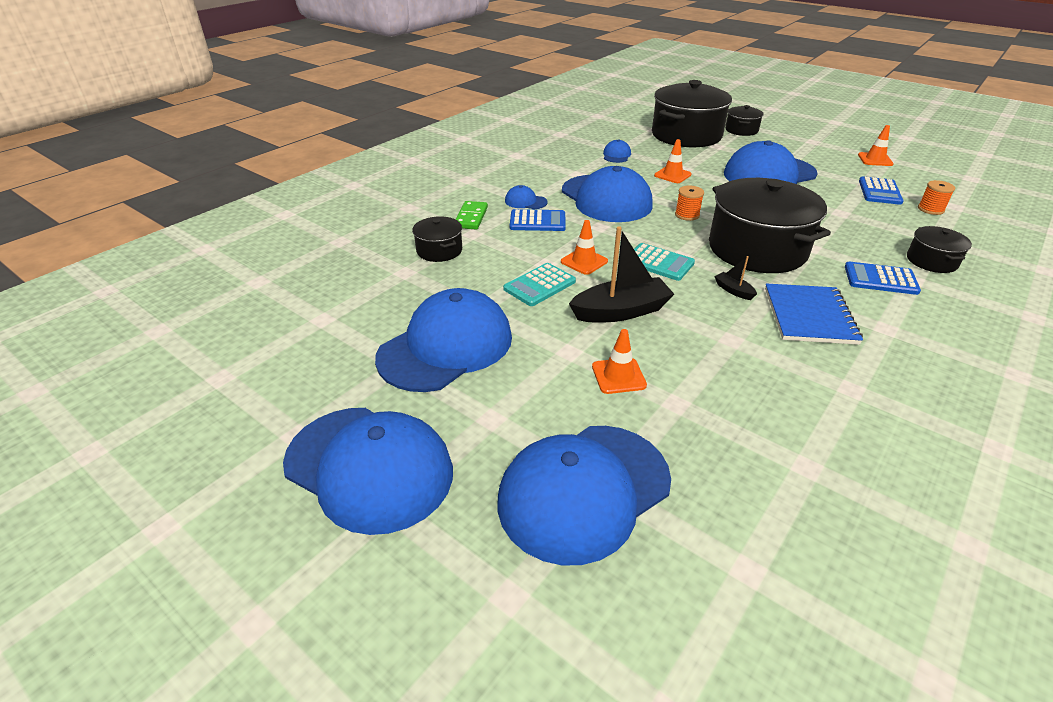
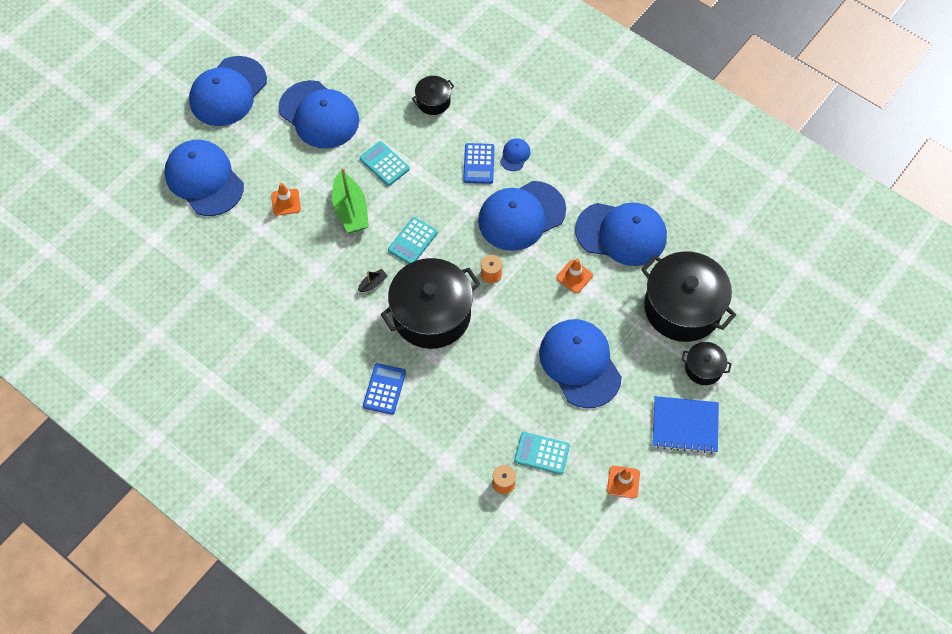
camera: 90 degrees right, 25 degrees up
(471, 217) = (485, 118): green domino -> none
(584, 261) = (415, 192): orange traffic cone -> none
(616, 155) = (621, 234): blue cap -> blue cap, size x2.38
(621, 311) = (351, 210): black boat -> green boat
(809, 316) = (339, 323): blue notebook -> blue notebook (685, 425)
(879, 191) = (542, 453): blue calculator -> turquoise calculator
(931, 261) = (410, 439): black pot -> none

